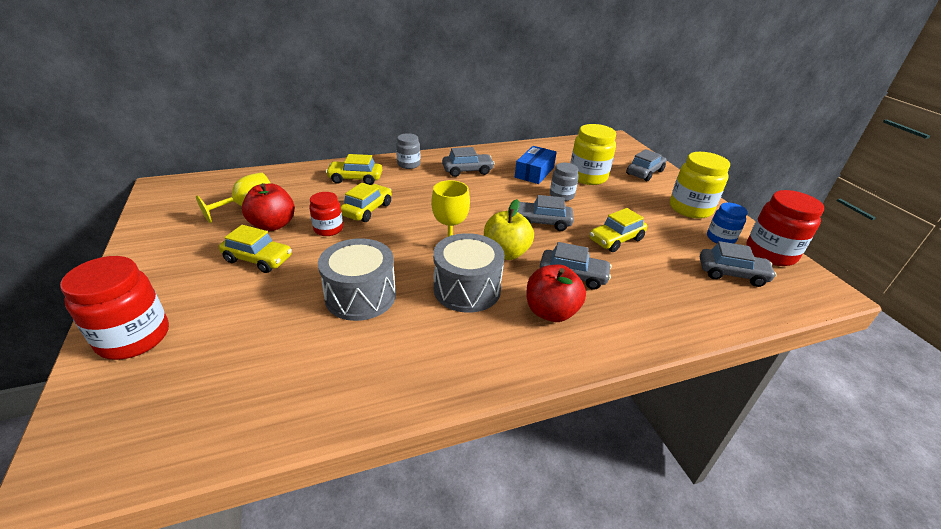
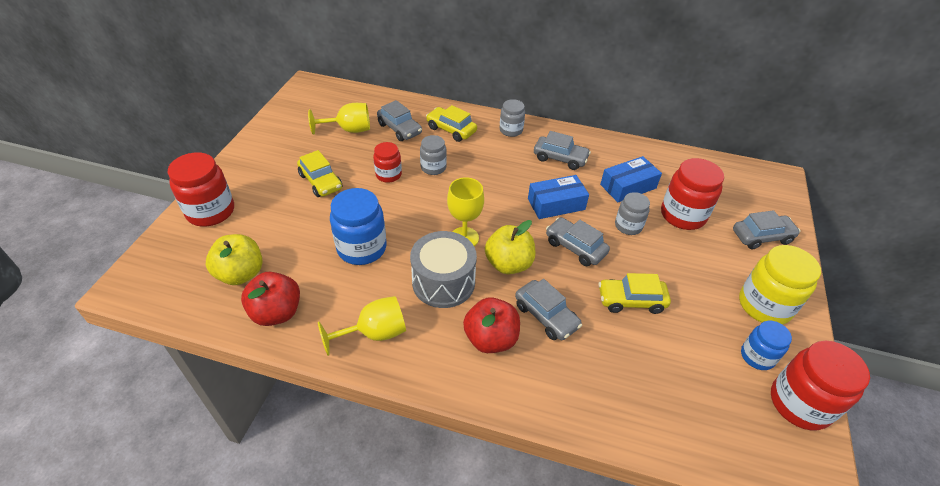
camera: 35 degrees right, 10 degrees up
(237, 380) = (241, 274): none -> yellow apple
(273, 225) = (353, 153): red apple -> red apple (276, 313)
(360, 296) = (362, 248): grey drum -> blue jar
(367, 210) = (433, 167): yellow car -> grey jar
(447, 359) = (374, 333): none -> yellow goblet
(497, 200) = (556, 204): none -> blue box
(587, 177) = (682, 215): yellow jar -> red jar
(731, 274) = (718, 399): grey car -> grey car (399, 129)

